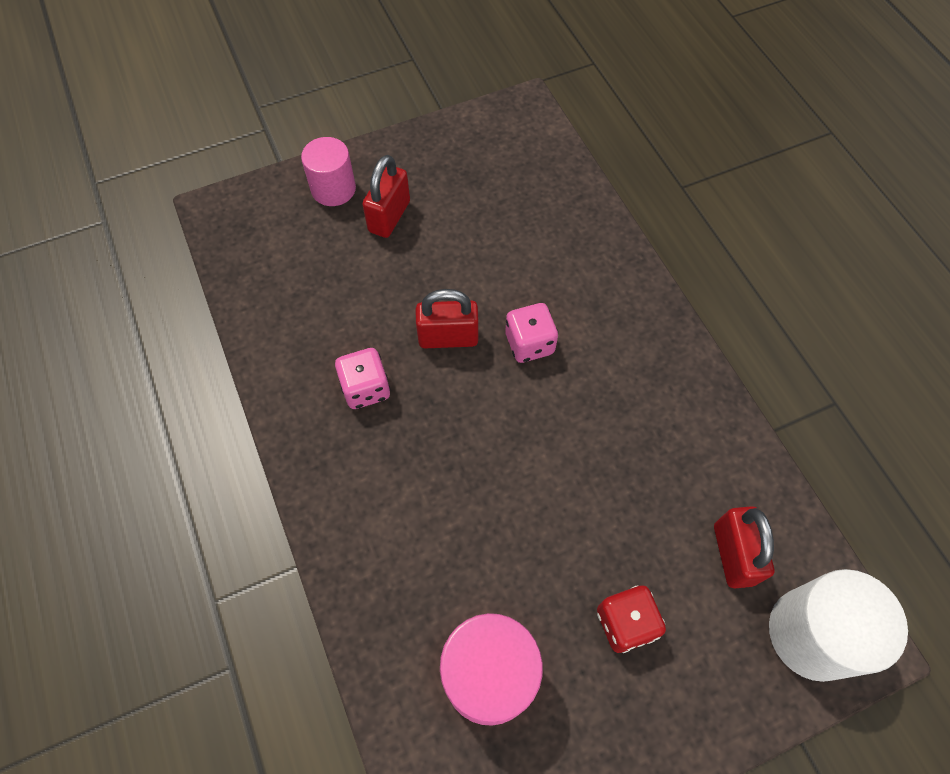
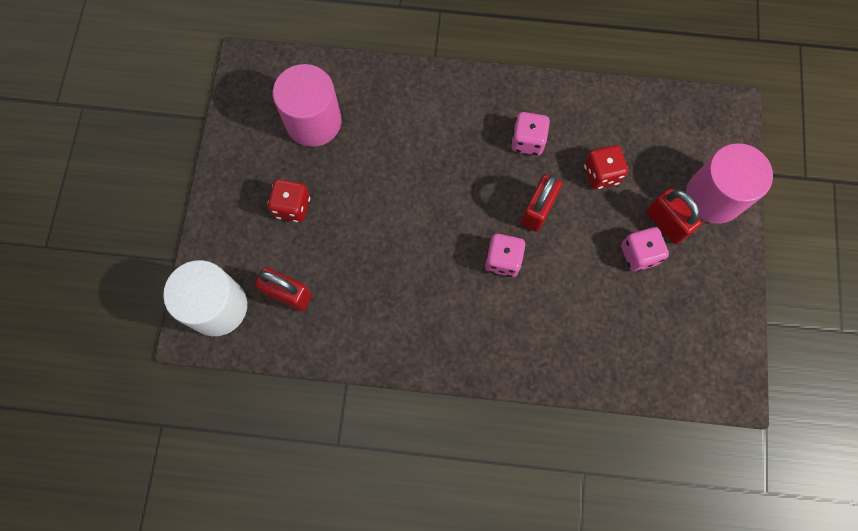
camera: 120 degrees right, 10 degrees up
(333, 189) = (714, 196): pink cylinder -> pink cylinder, size x1.50
(365, 296) = (601, 174): none -> red dice
(439, 226) = (639, 254): none -> pink dice

